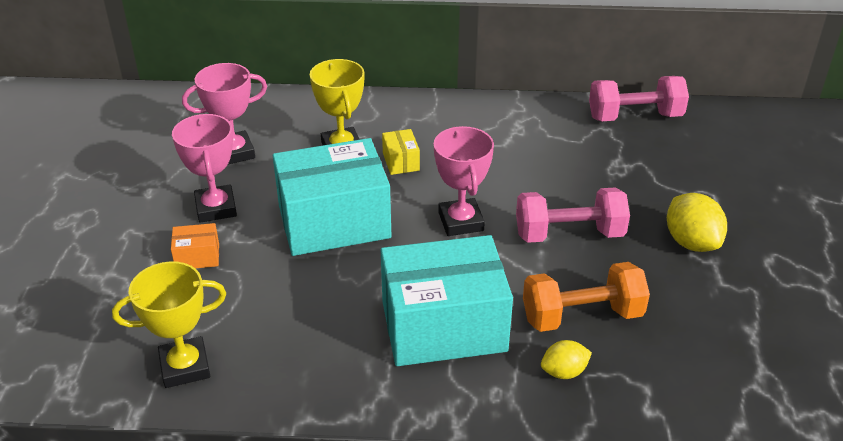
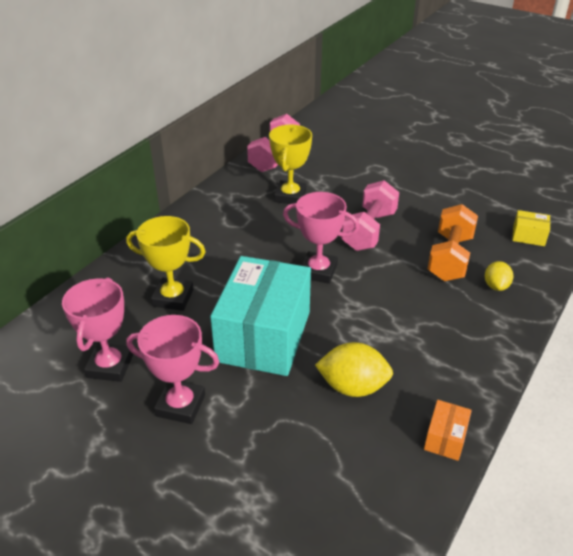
camera: 60 degrees left, 0 degrees up
(185, 367) = (381, 495): yellow trophy -> yellow trophy (290, 196)
(197, 257) = (240, 441): orange box -> orange box (445, 438)
(401, 161) = (222, 273): yellow box -> yellow box (528, 236)
(443, 326) = (422, 322): turquoise box -> none
(691, 242) = (411, 190): yellow lemon -> yellow lemon (353, 387)

